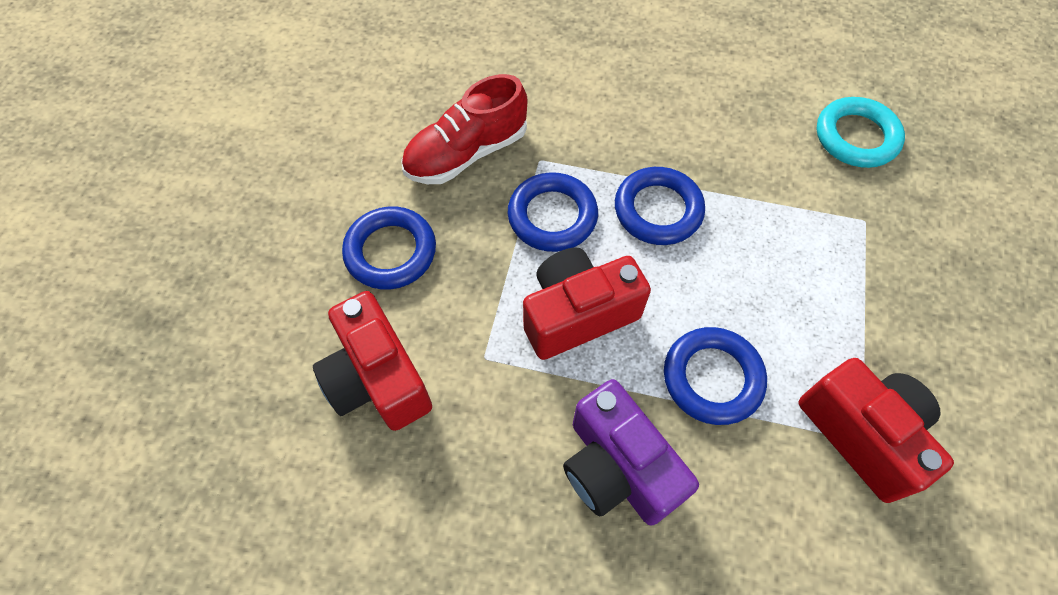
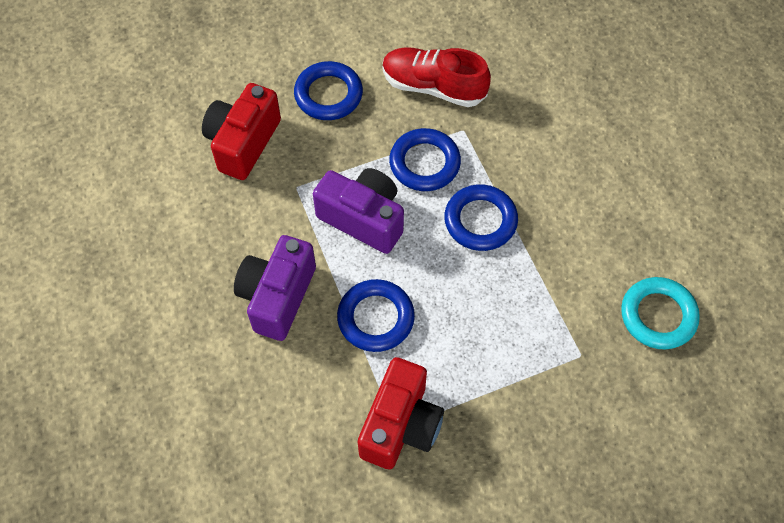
camera: 55 degrees right, 0 degrees up
(577, 314) = (363, 219): red camera -> purple camera

